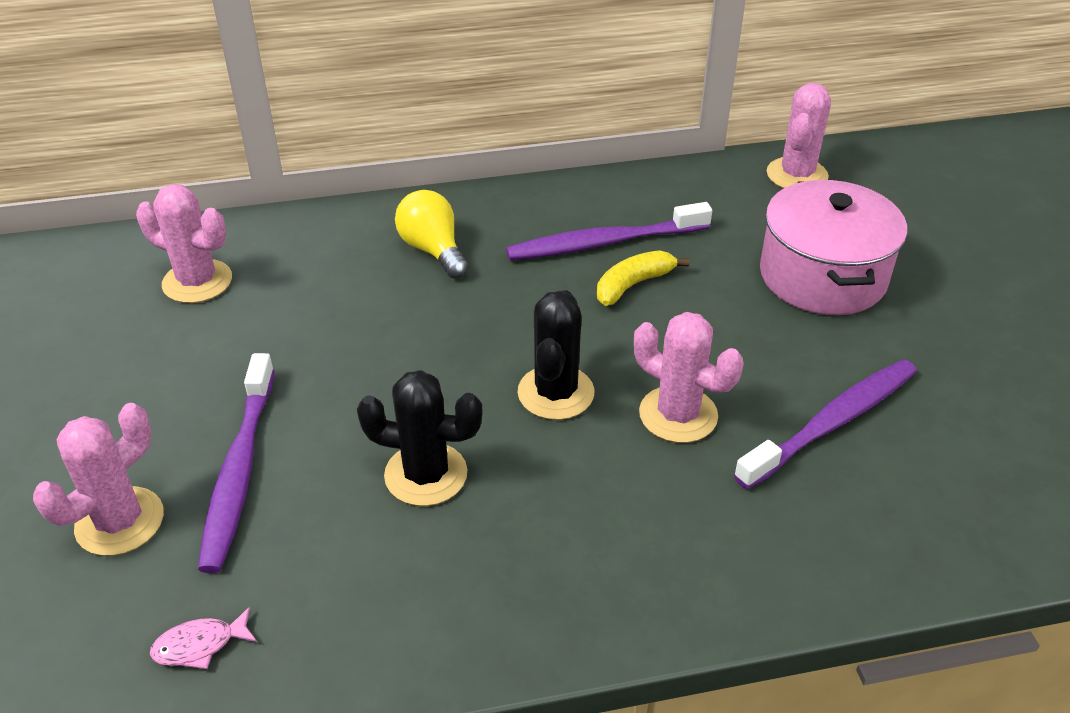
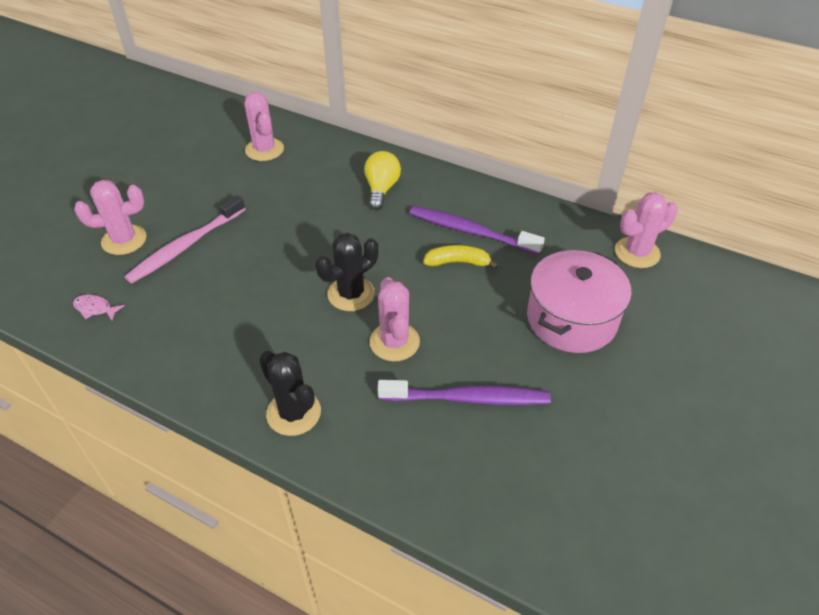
camera: 40 degrees right, 5 degrees up
(239, 471) = (185, 246): purple toothbrush -> pink toothbrush
(426, 474) = (251, 295): black cactus -> black cactus (293, 413)

